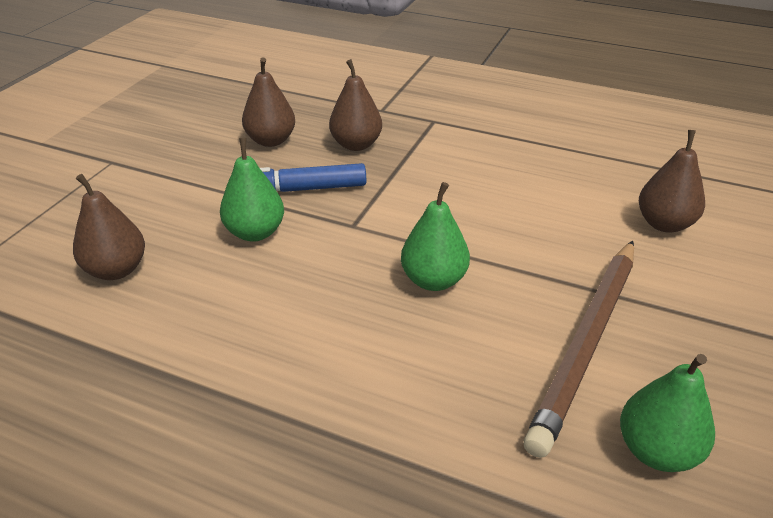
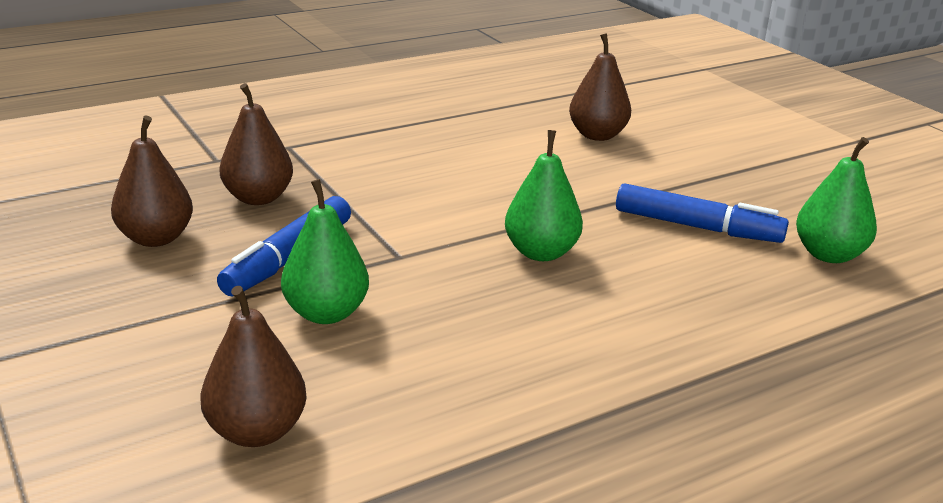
camera: 55 degrees left, 10 degrees down
(586, 343) = (697, 227): brown pencil -> blue marker

